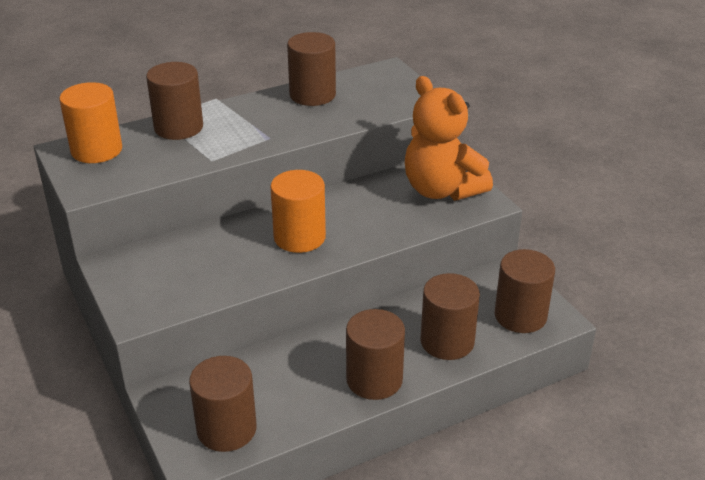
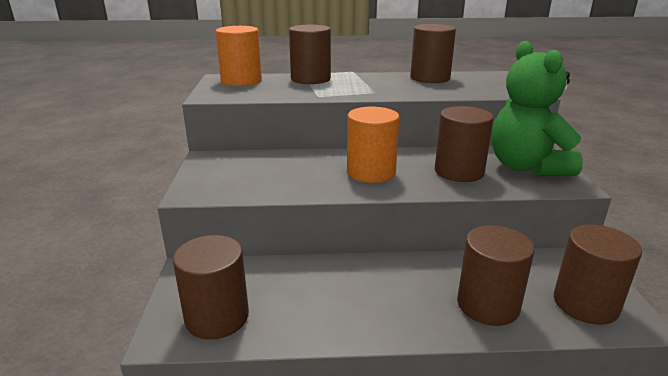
camera: 25 degrees right, 10 degrees down
(374, 379) = (389, 318): brown cylinder -> brown cylinder (459, 172)
(441, 190) = (526, 167): orange teddy bear -> green teddy bear

